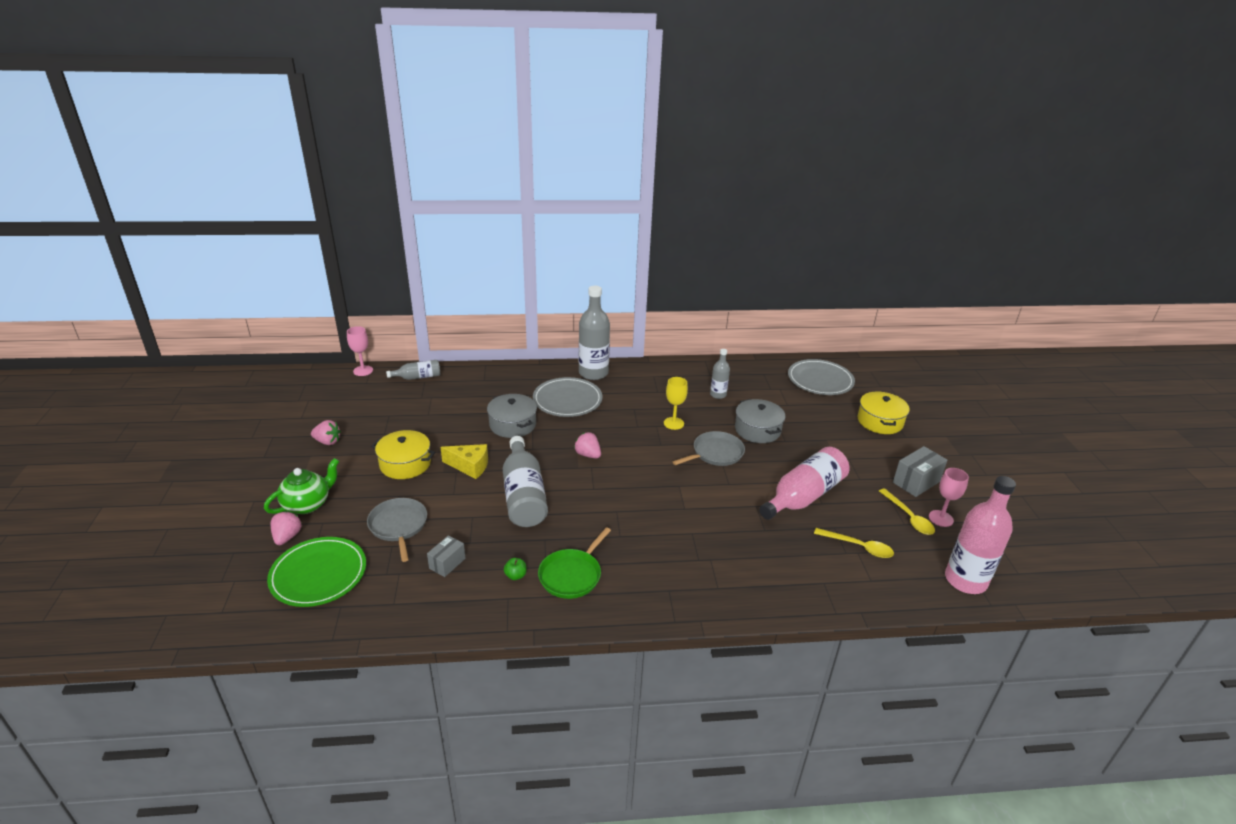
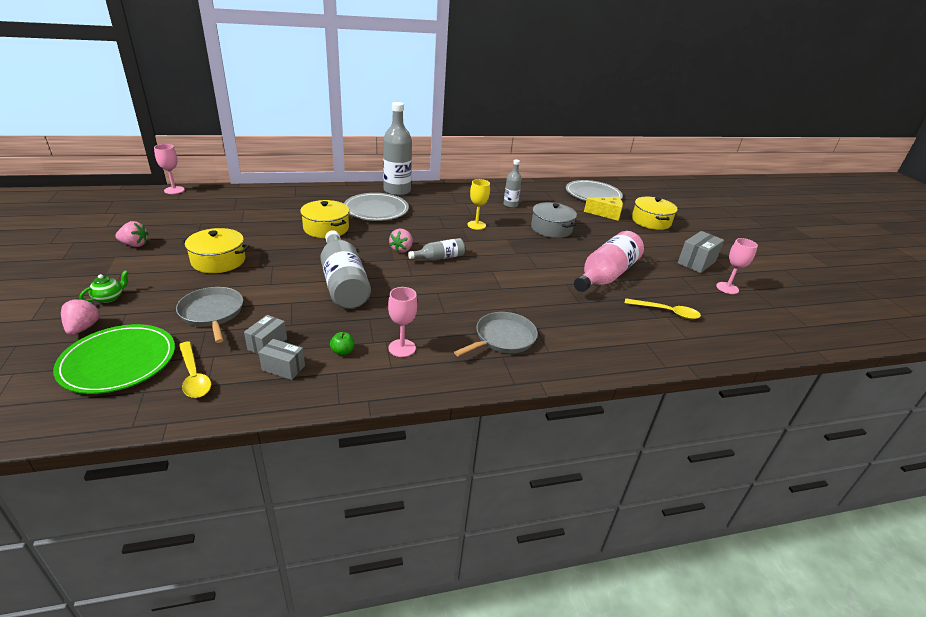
camera: 10 degrees left, 0 degrees up
(307, 504) = (109, 298): green teapot -> green teapot, size x0.56
(418, 377) = (230, 194): grey bottle -> grey bottle (439, 258)
(460, 590) = (283, 368): none -> grey box
(470, 466) = (286, 261): yellow cheese -> yellow cheese (606, 214)
(512, 424) = (326, 228): grey pot -> yellow pot
(572, 575) = (402, 348): green pan -> pink goblet
(588, 455) = (402, 249): pink strawberry -> pink strawberry turned 105 degrees counterclockwise
(715, 453) = (519, 246): grey pan -> grey pan (502, 338)
(908, 517) = (700, 288): yellow spoon -> yellow spoon (194, 376)
(965, 580) = (767, 334): pink bottle -> none

